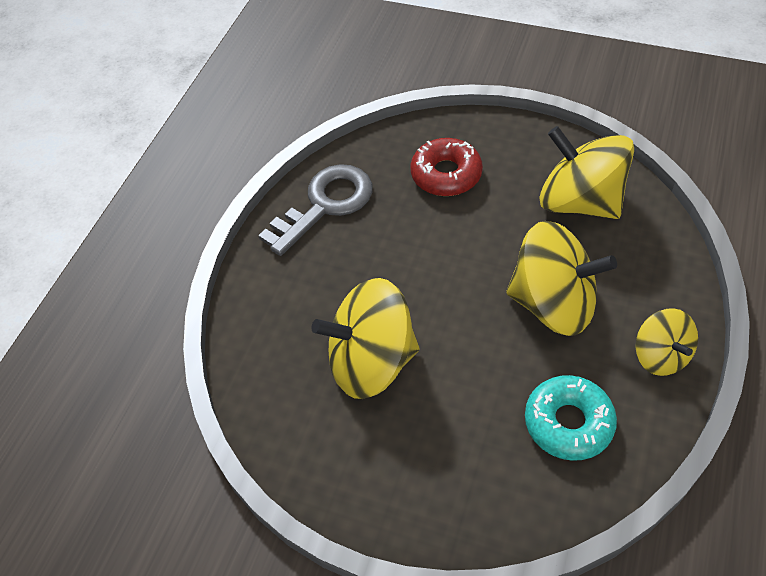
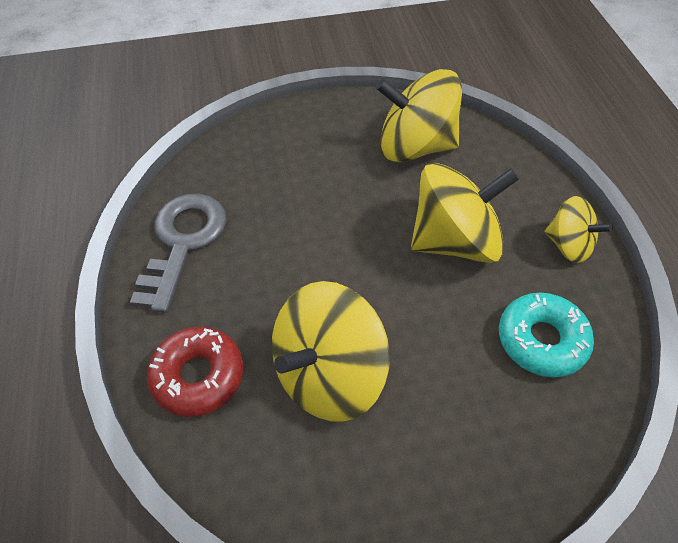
camera: 35 degrees left, 0 degrees up
(446, 174) = (284, 168): red donut -> red donut (198, 376)

